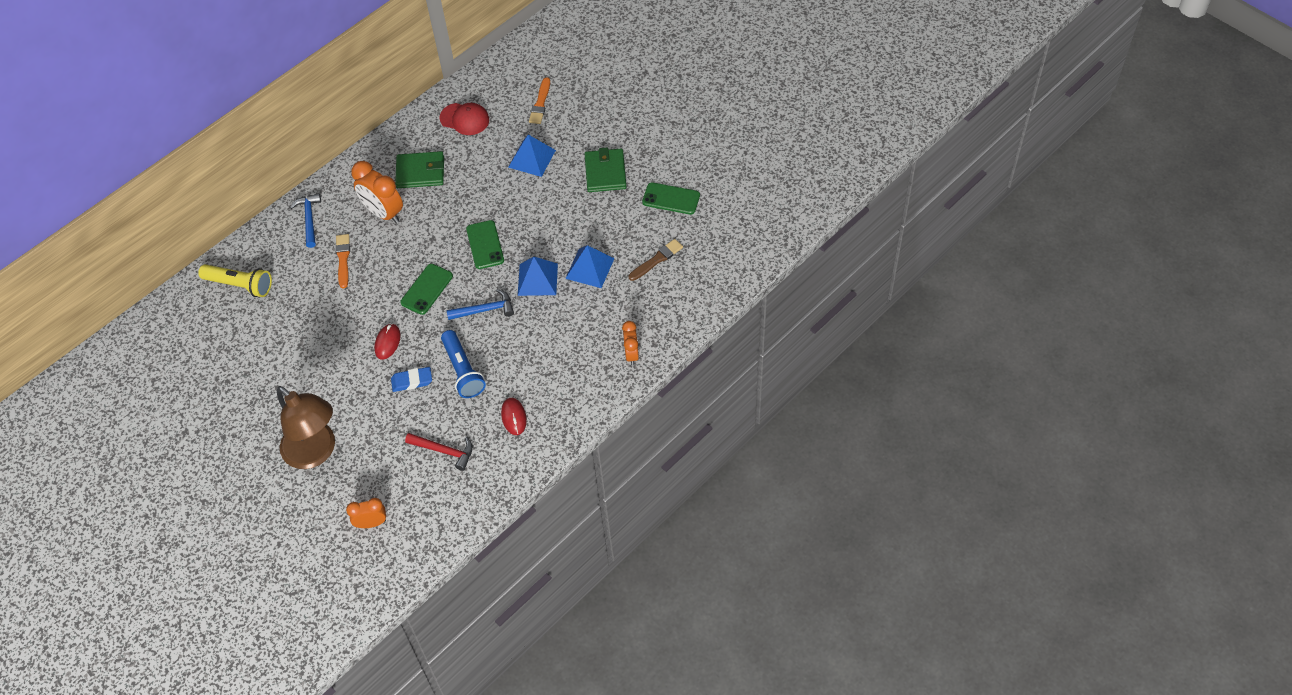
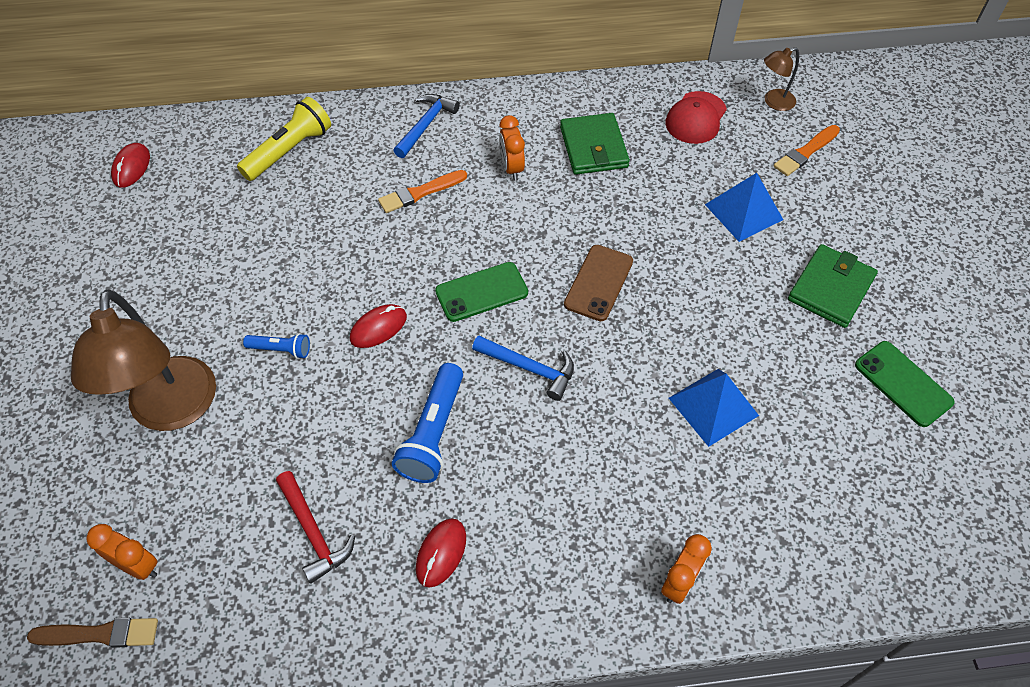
camera: 35 degrees right, 0 degrees up
(150, 355) = (131, 167): none -> red mouse
(240, 285) = (289, 151): yellow flashlight -> yellow flashlight turned 105 degrees counterclockwise
(343, 259) = (420, 192): orange brush -> orange brush turned 150 degrees counterclockwise
(345, 387) = (281, 350): none -> blue flashlight
(383, 213) = (511, 168): orange clock -> orange clock, size x0.60
(412, 381) = (361, 400): blue eraser -> none
(420, 172) = (593, 147): green wallet -> green wallet turned 45 degrees clockwise
(464, 119) = (696, 118): red cap -> red cap turned 60 degrees clockwise
(485, 245) = (599, 283): green phone -> brown phone
(501, 83) = (773, 102): none -> brown lamp
(537, 279) = (630, 373): blue pyramid -> none
(657, 260) = (820, 460): brown brush -> brown brush (99, 634)

